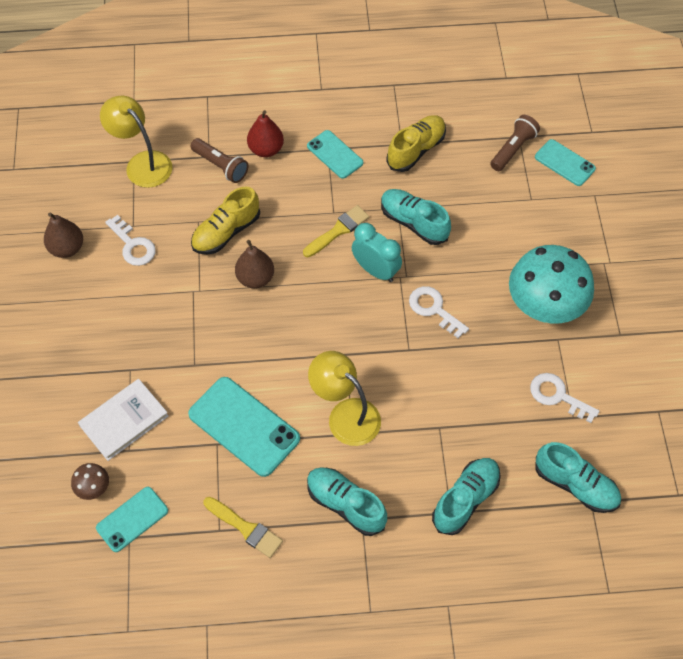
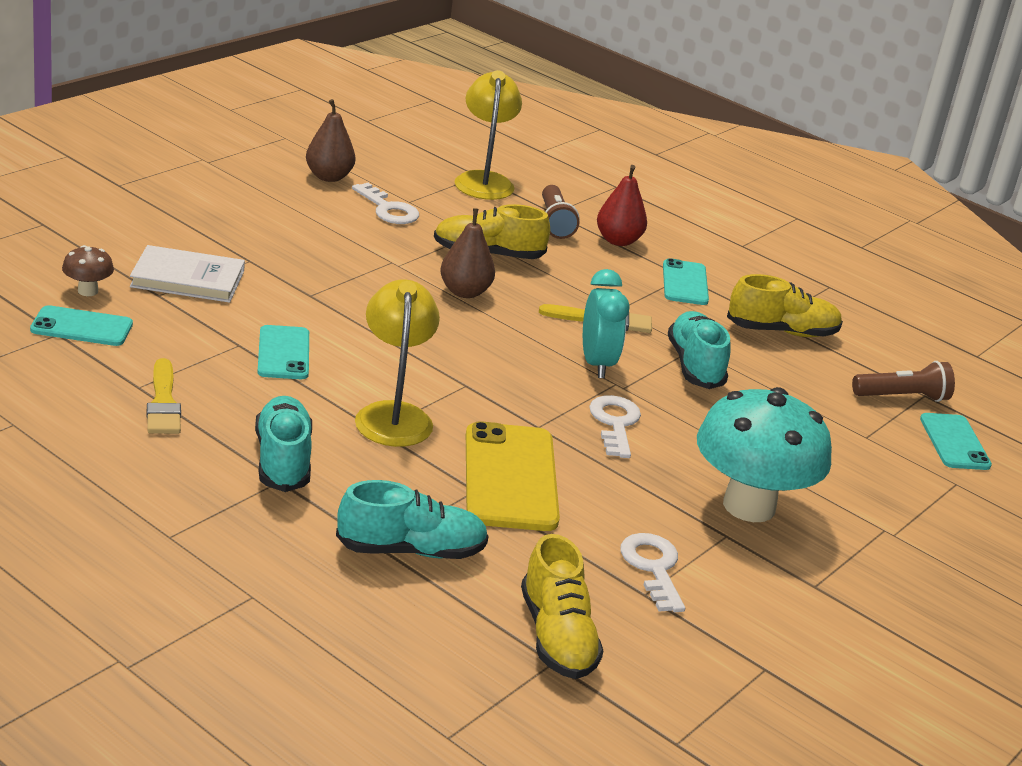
camera: 40 degrees right, 30 degrees down
(133, 245) = (388, 209): white key -> white key turned 45 degrees counterclockwise
(244, 426) = (283, 353): turquoise phone -> turquoise phone, size x0.60
(441, 401) = (510, 477): none -> yellow phone
(575, 485) = (557, 636): turquoise shoe -> yellow shoe

